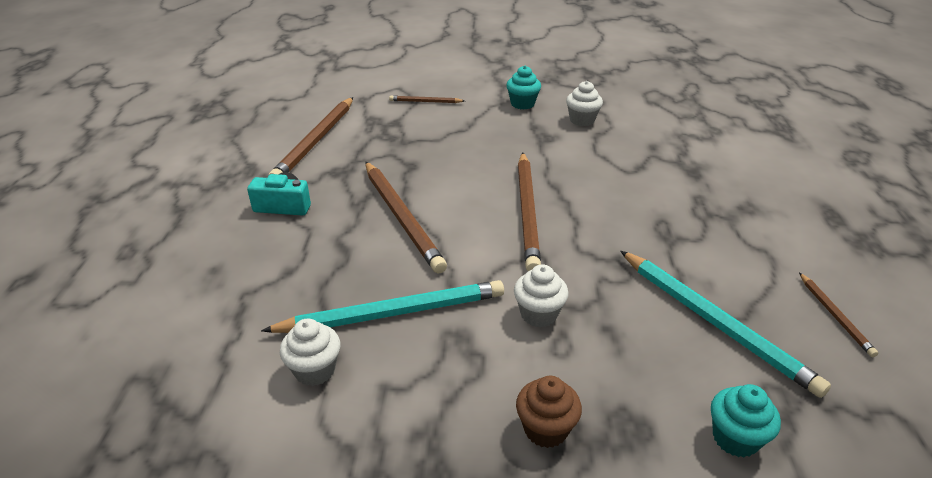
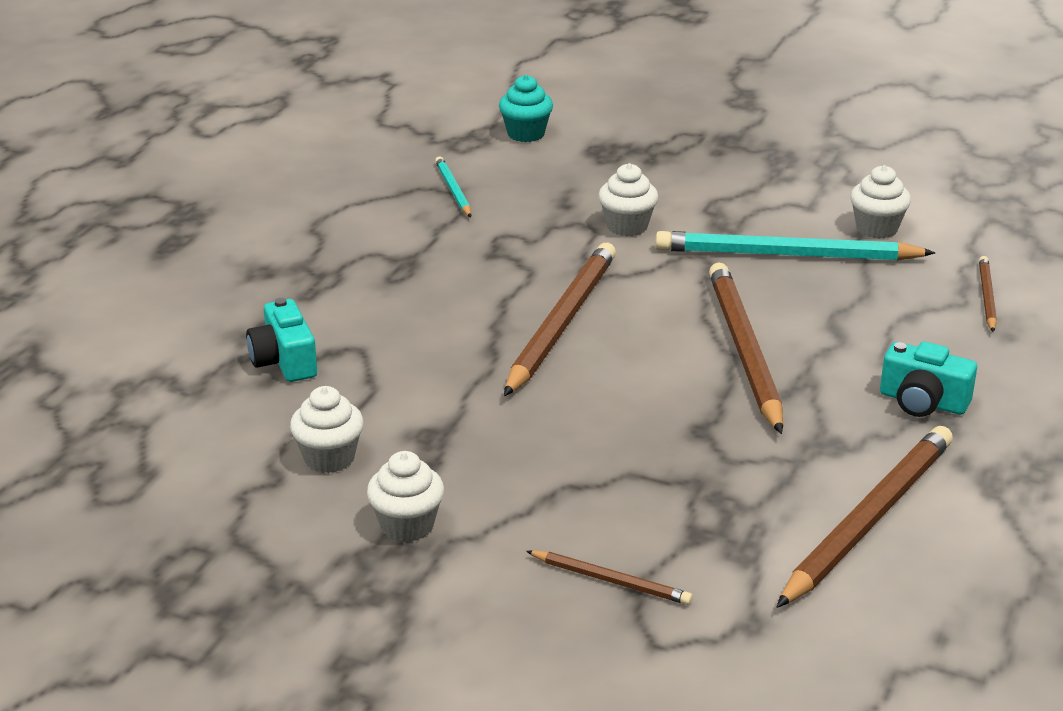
camera: 160 degrees left, 5 degrees down
(522, 104) = (407, 526): turquoise cupcake -> white cupcake
(545, 429) = (676, 162): brown cupcake -> none
(658, 157) = (284, 361): none -> turquoise camera
(714, 322) = (453, 190): turquoise pencil -> turquoise pencil, size x0.49
(835, 315) = (329, 173): brown pencil -> brown pencil (986, 297)

